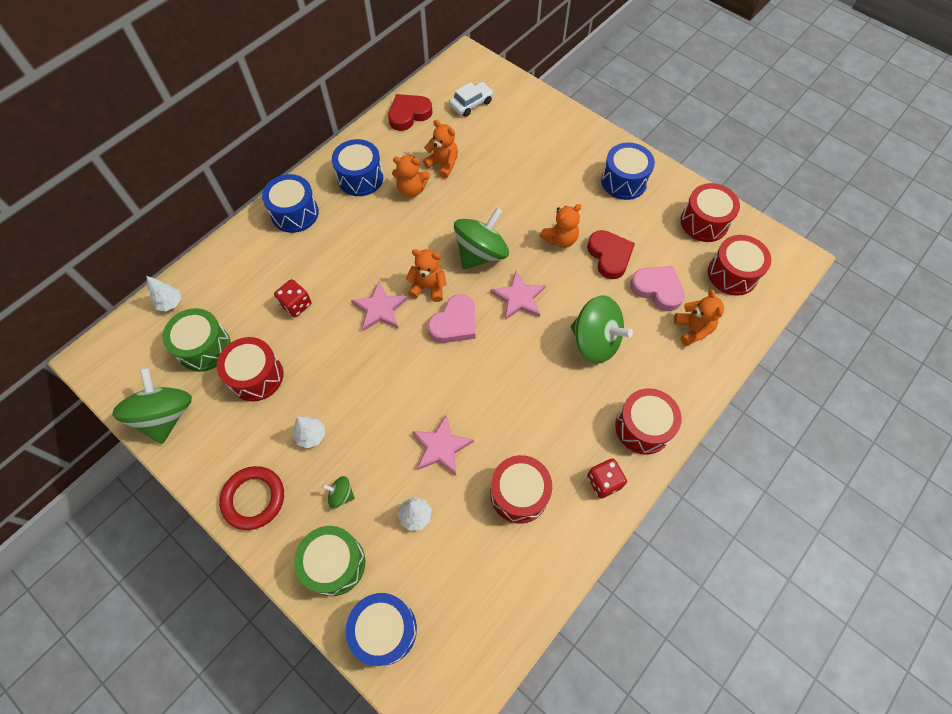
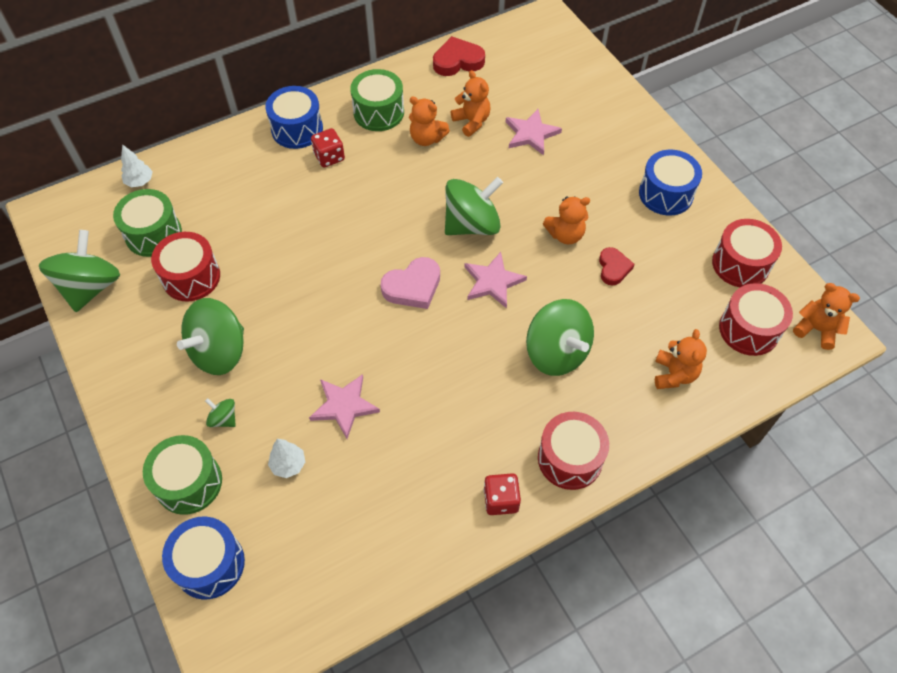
camera: 20 degrees right, 5 degrees down
(254, 498) = (138, 393): red ring -> none
(296, 305) = (259, 219): red dice -> red dice (329, 157)
(311, 436) = (219, 351): white tree -> green spinning top
(360, 178) = (378, 112): blue drum -> green drum
(380, 309) = (342, 249): pink star -> pink star (531, 134)
(428, 287) = (401, 242): orange teddy bear -> orange teddy bear (816, 329)
(471, 104) = (530, 67): white car -> none
(519, 494) = (404, 480): red drum -> none
(609, 256) = (613, 268): red heart -> red heart, size x0.66
(657, 289) = (652, 319): pink heart -> none

